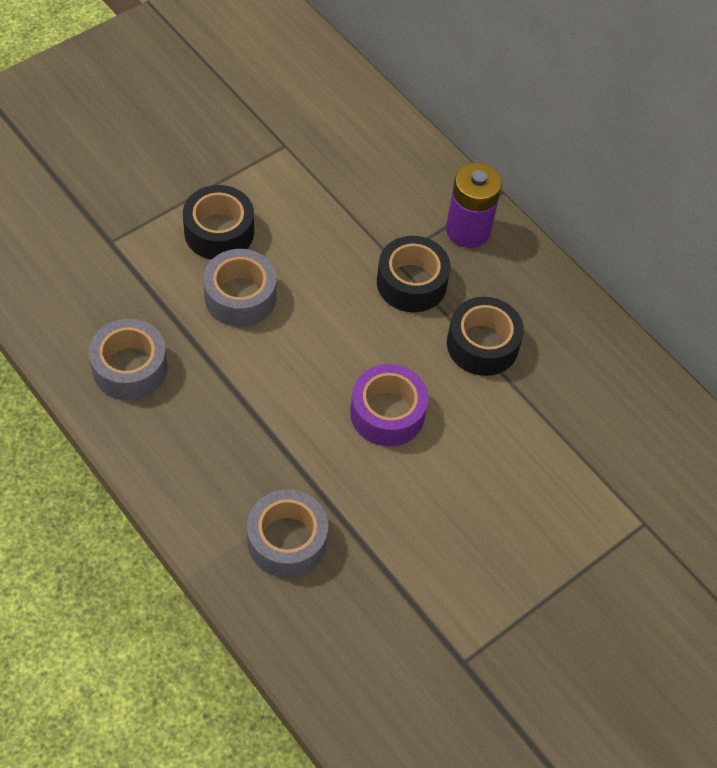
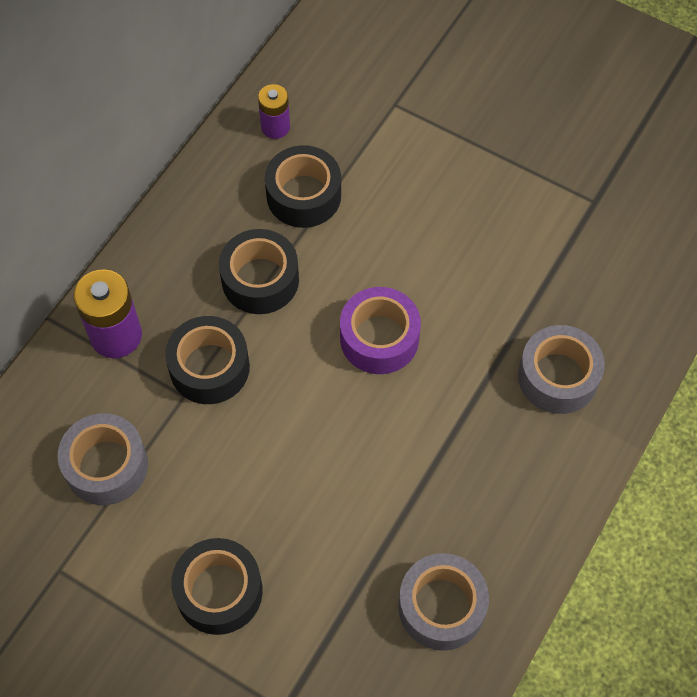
camera: 105 degrees left, 5 degrees up
(240, 296) = (299, 531): grey tape -> grey tape (106, 466)
(560, 407) = (304, 195): none -> black tape
(647, 410) = (275, 127): none -> purple battery

